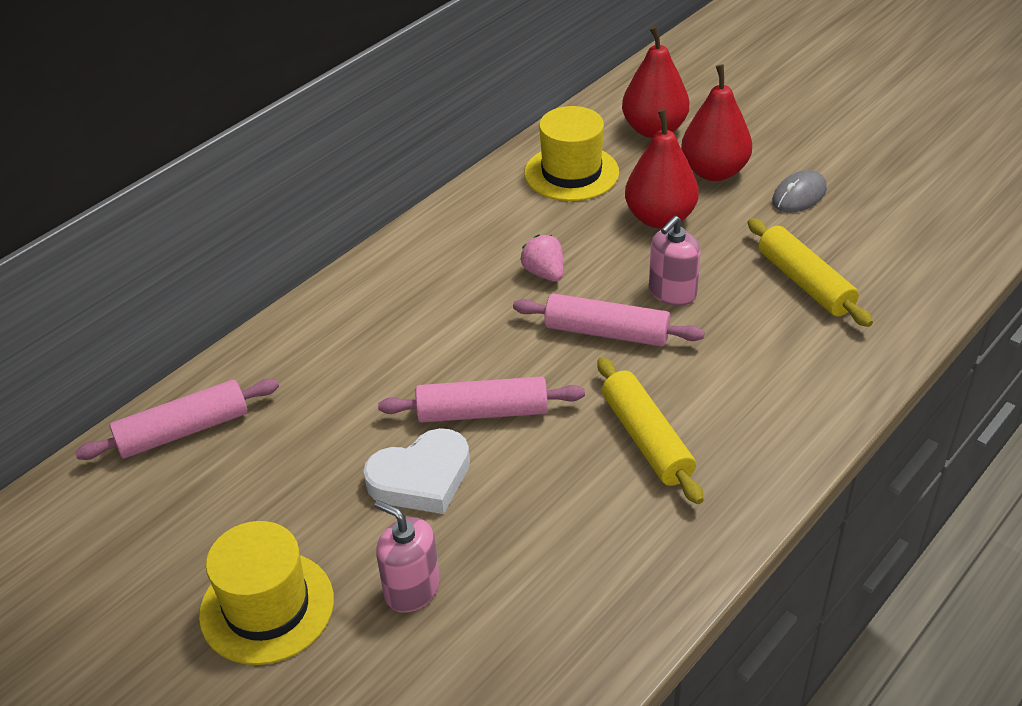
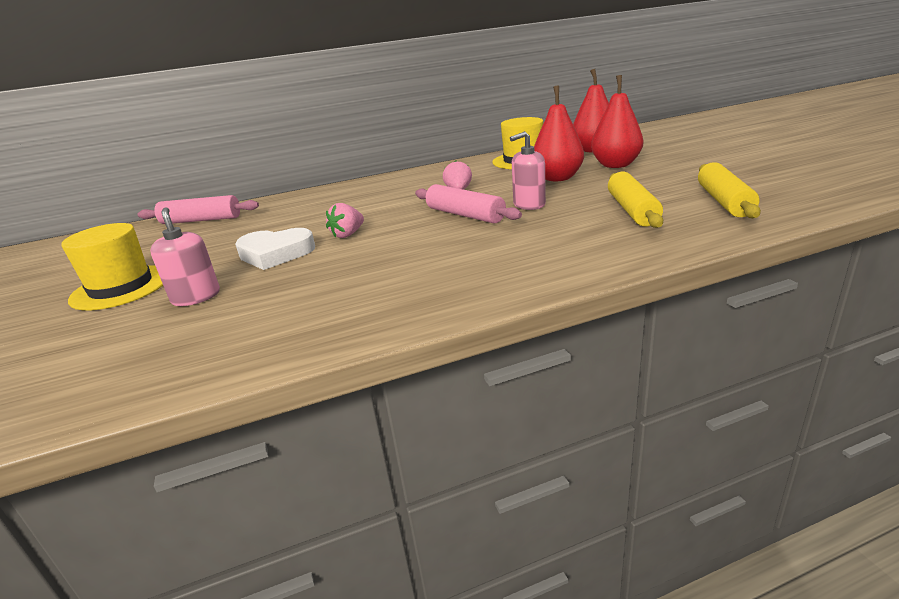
camera: 30 degrees right, 15 degrees down
(482, 412) = (348, 234): pink rolling pin -> pink strawberry
(646, 439) = (428, 260): yellow rolling pin -> yellow rolling pin (723, 201)
(799, 195) = (668, 177): grey mouse -> none

